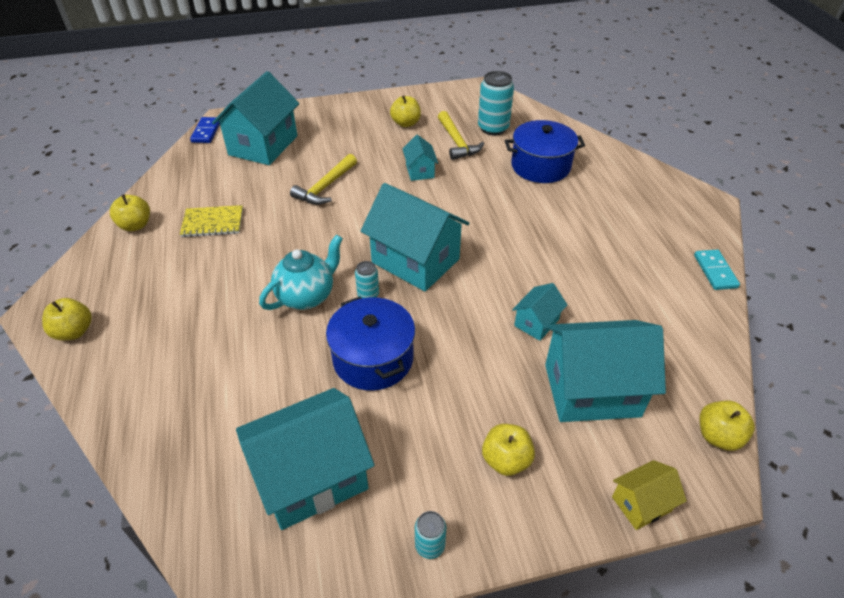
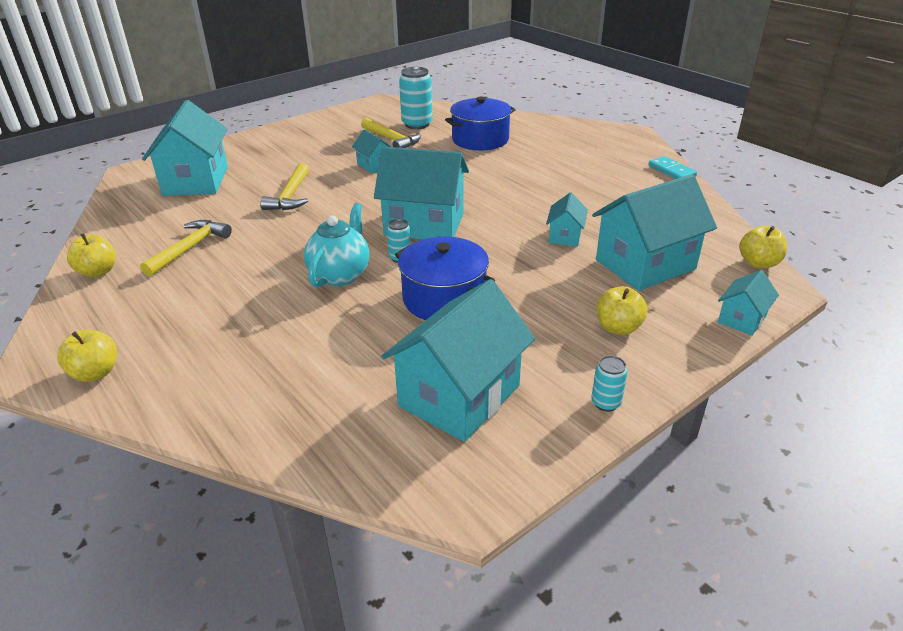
camera: 25 degrees left, 10 degrees down
(206, 132) = (120, 184): blue domino -> none
(213, 223) = (190, 248): yellow notebook -> yellow hammer
(406, 123) = (332, 137): yellow apple -> none
(641, 504) = (742, 319): yellow house -> turquoise house

